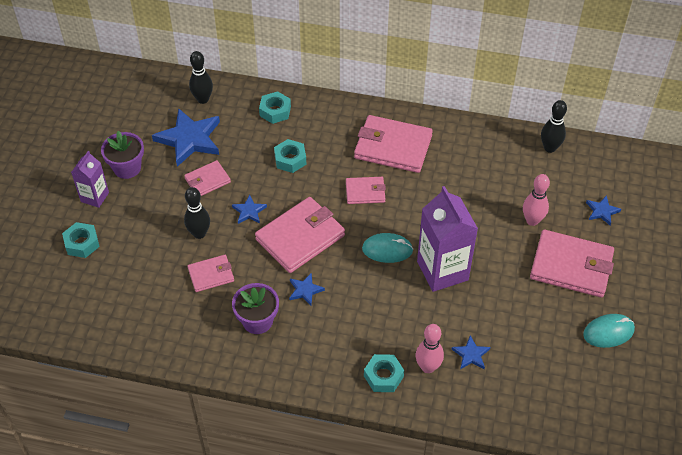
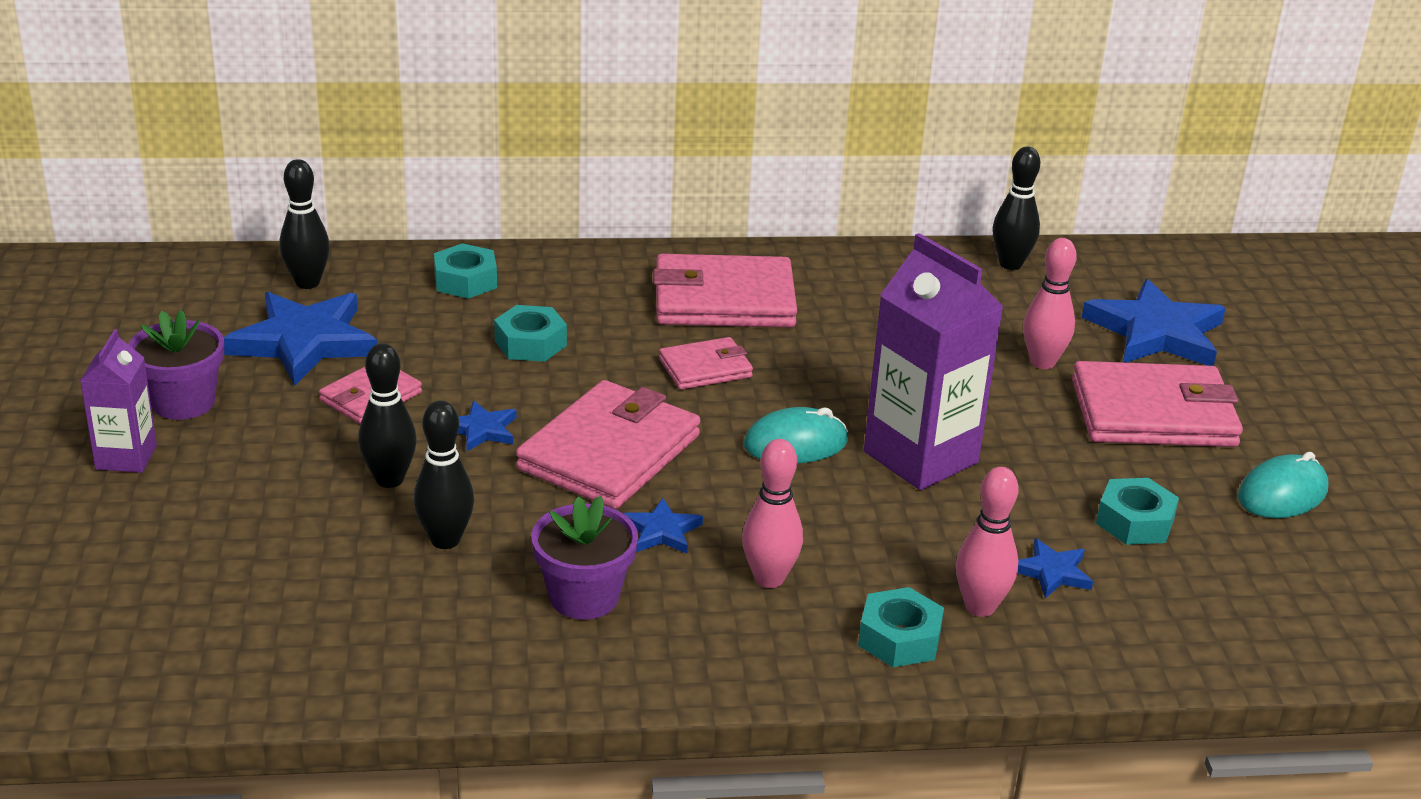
camera: 20 degrees left, 20 degrees down
(82, 243) = (124, 536): turquoise nut -> turquoise nut (1134, 522)
(211, 275) = (445, 540): pink wallet -> black bowling pin
(341, 329) = (769, 578): none -> pink bowling pin
(602, 211) = (1156, 332): blue star -> blue star, size x2.10

